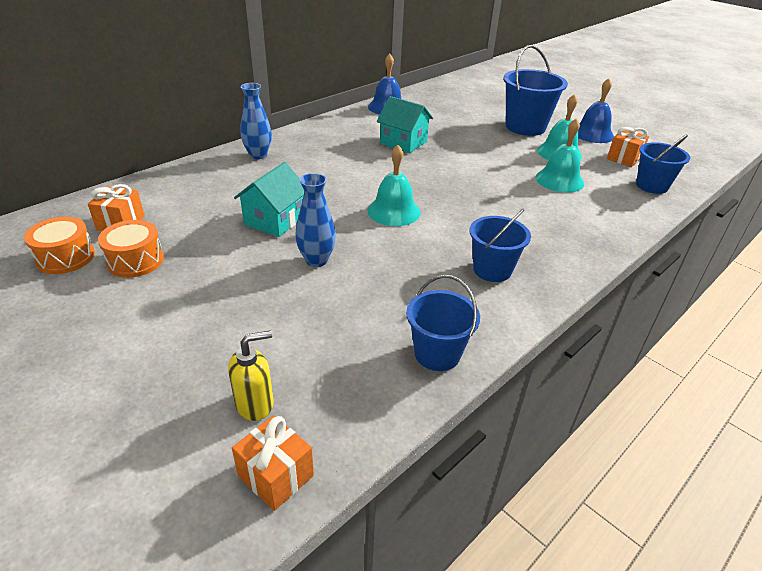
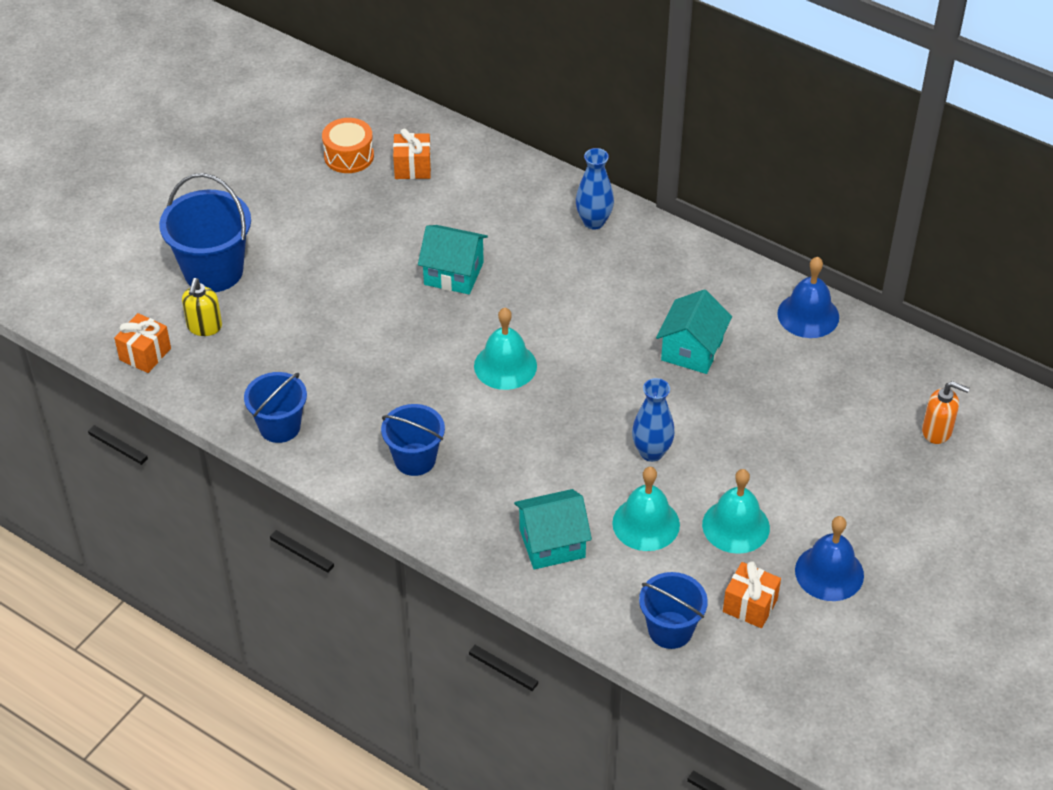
camera: 80 degrees right, 10 degrees up
(135, 260) = (356, 200): orange drum -> none
(255, 404) = (204, 327): yellow soap dispenser -> yellow soap dispenser turned 45 degrees clockwise
(316, 260) = (392, 321): blue vase -> blue vase (651, 452)
(486, 93) = (937, 431): none -> orange soap dispenser
(525, 127) = (814, 485): blue bucket -> blue bucket (213, 271)
(582, 217) = (552, 543): none -> turquoise house

